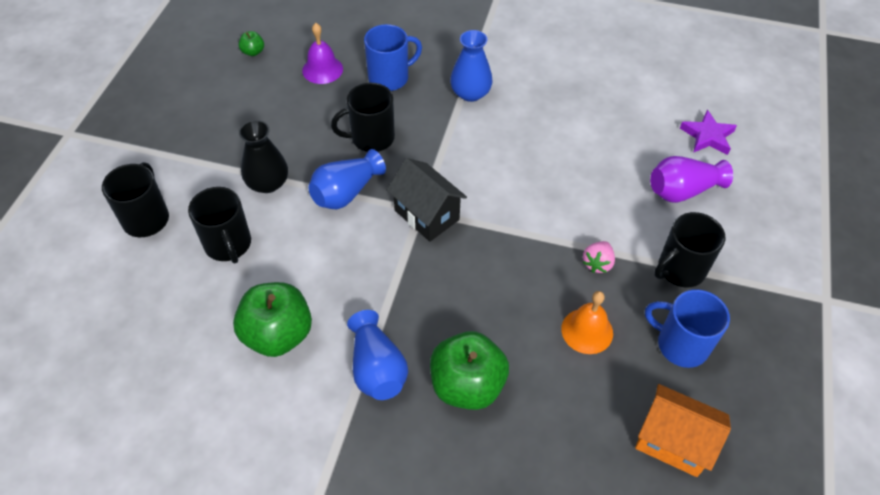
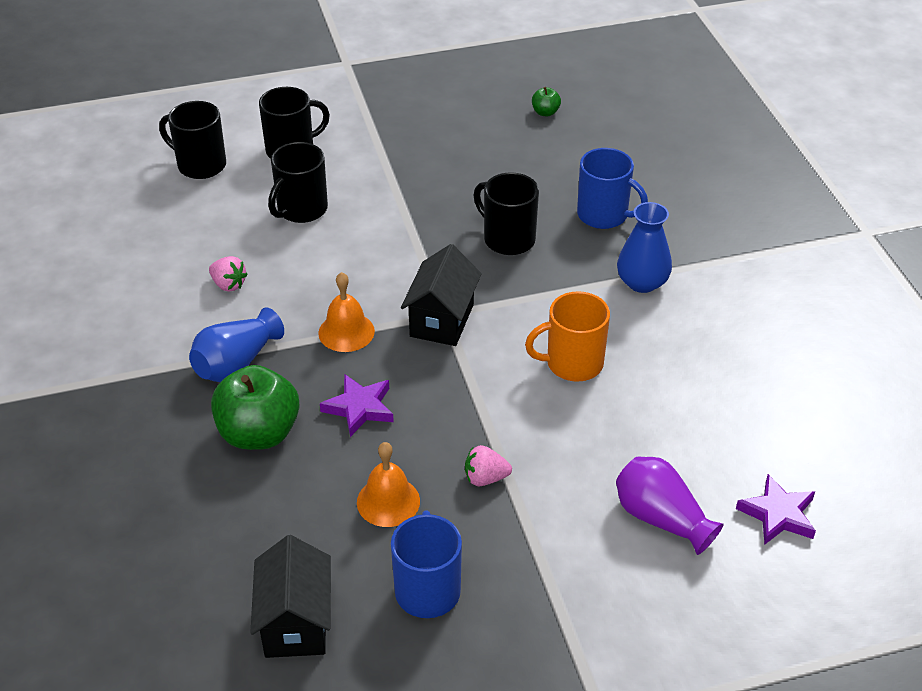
camera: 60 degrees right, 10 degrees down
(268, 183) = (390, 199): black vase -> none
(278, 334) = (228, 284): green apple -> pink strawberry
(322, 69) = (568, 166): purple bell -> none
(346, 192) = (422, 253): blue vase -> none
(395, 278) = (346, 332): none -> orange bell
(483, 306) = (359, 408): none -> purple star
(521, 165) = (572, 363): none -> orange mug
(673, 442) = (296, 623): orange house -> black house
(680, 269) = (535, 555): black mug -> black mug (200, 165)

